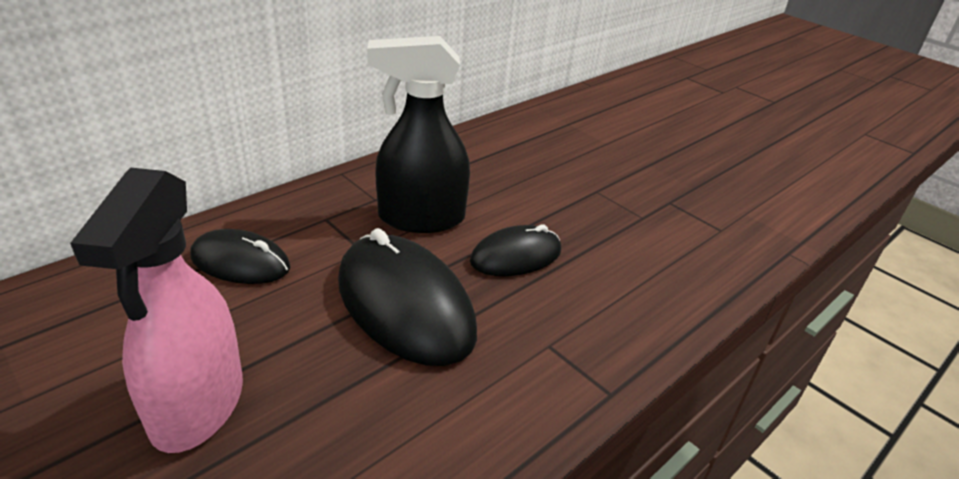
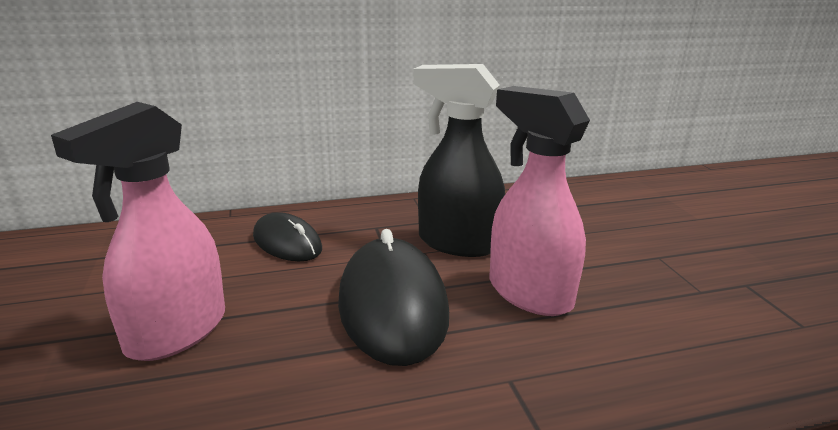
camera: 30 degrees right, 10 degrees down
(516, 256) = (528, 293): black mouse -> pink spray bottle

